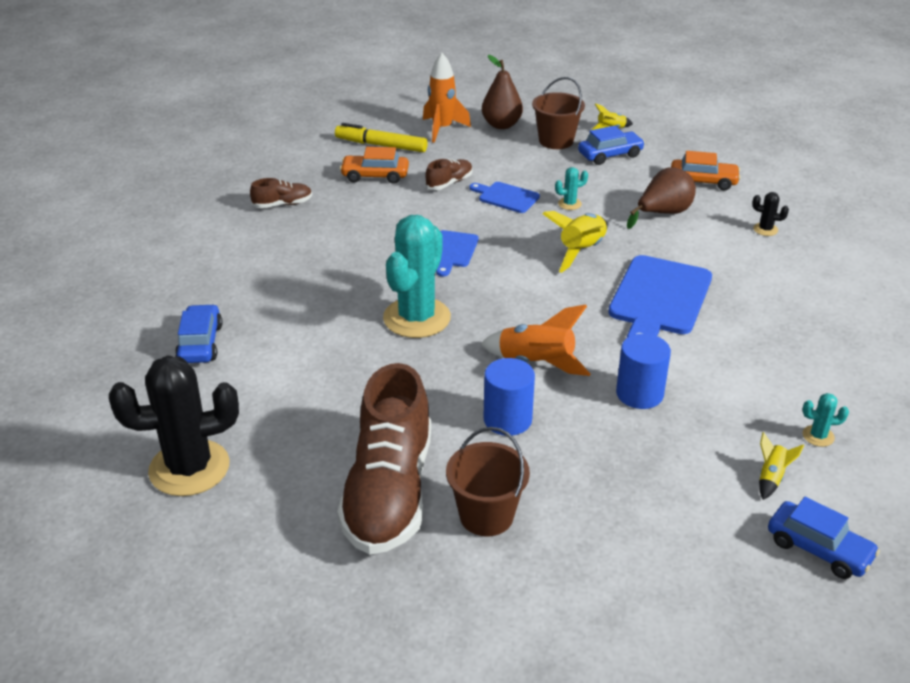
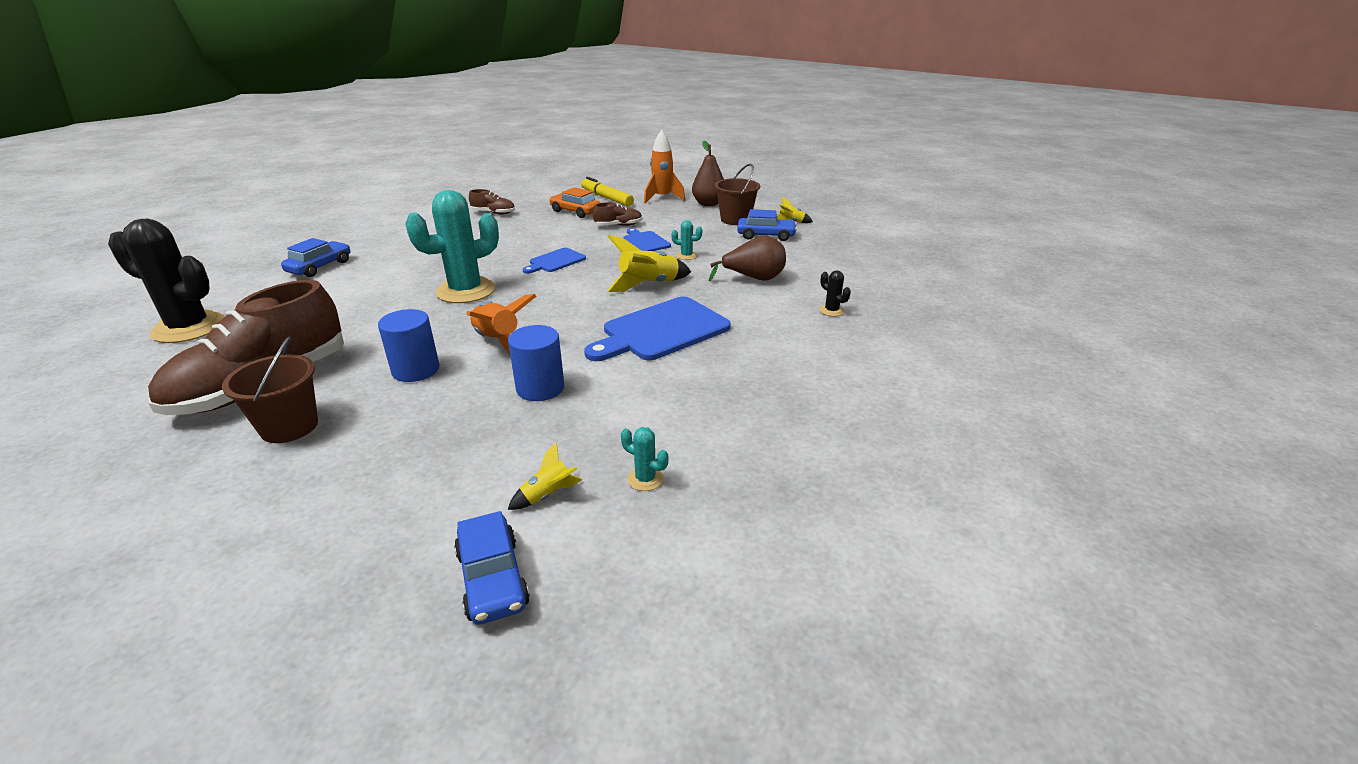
camera: 30 degrees right, 5 degrees down
(703, 181) = (821, 267): orange car -> none

